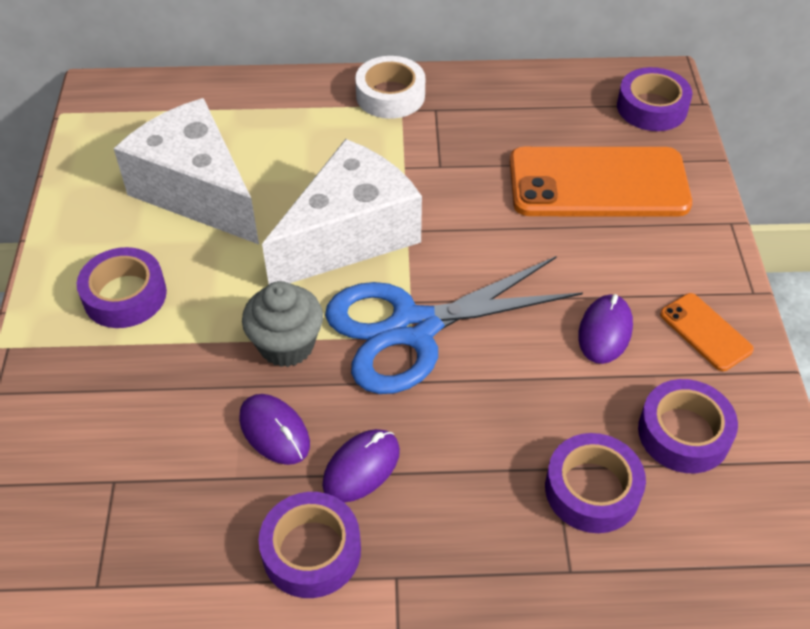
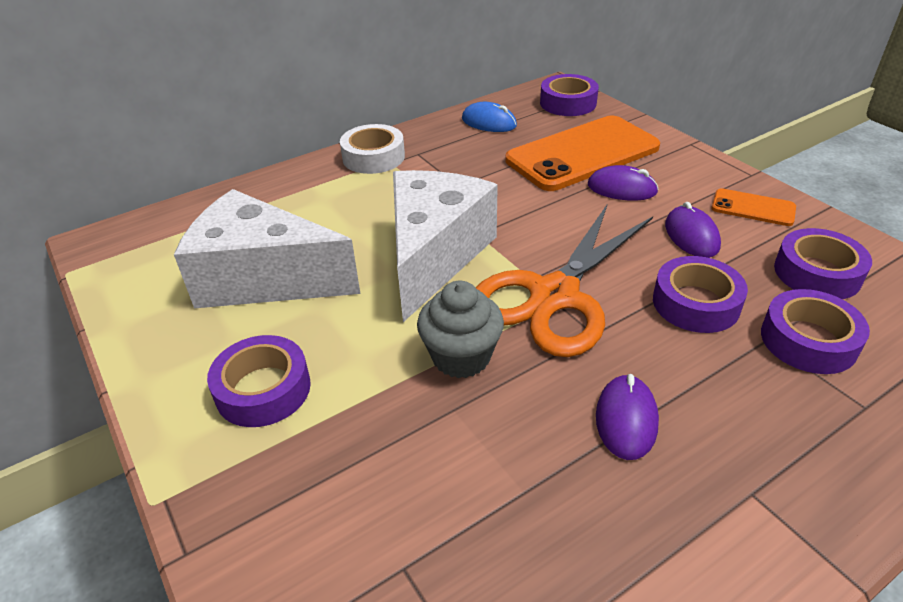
camera: 30 degrees left, 10 degrees down
(274, 431) = (521, 431): purple mouse -> purple mouse (621, 189)
(311, 551) = (660, 516): purple tape -> purple tape (696, 303)
(413, 328) = (554, 296): blue scissors -> orange scissors
(541, 99) = (489, 122): none -> blue mouse

